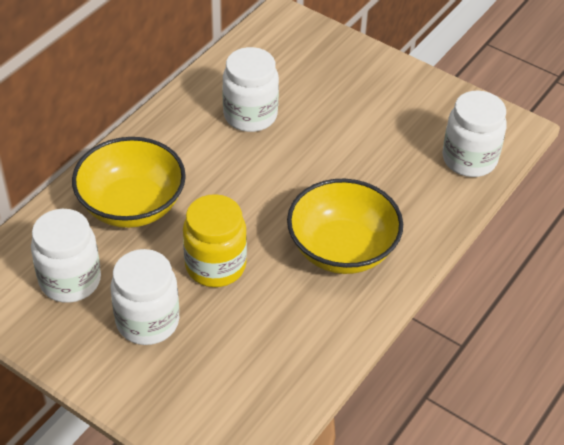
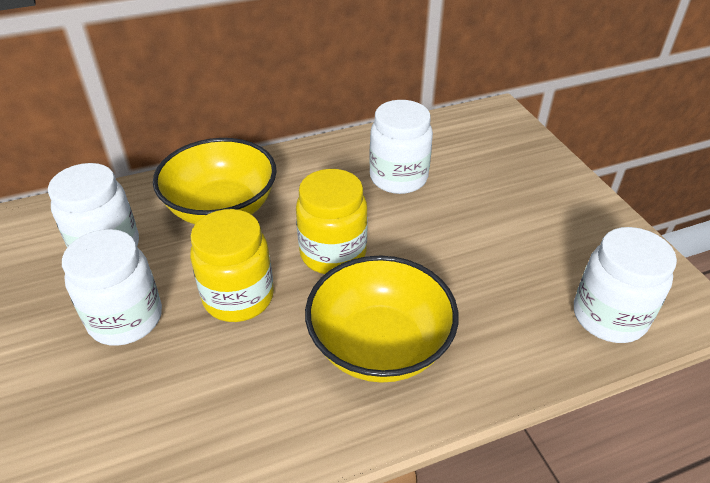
camera: 35 degrees right, 5 degrees down
(254, 201) = (333, 253): none -> yellow jar

